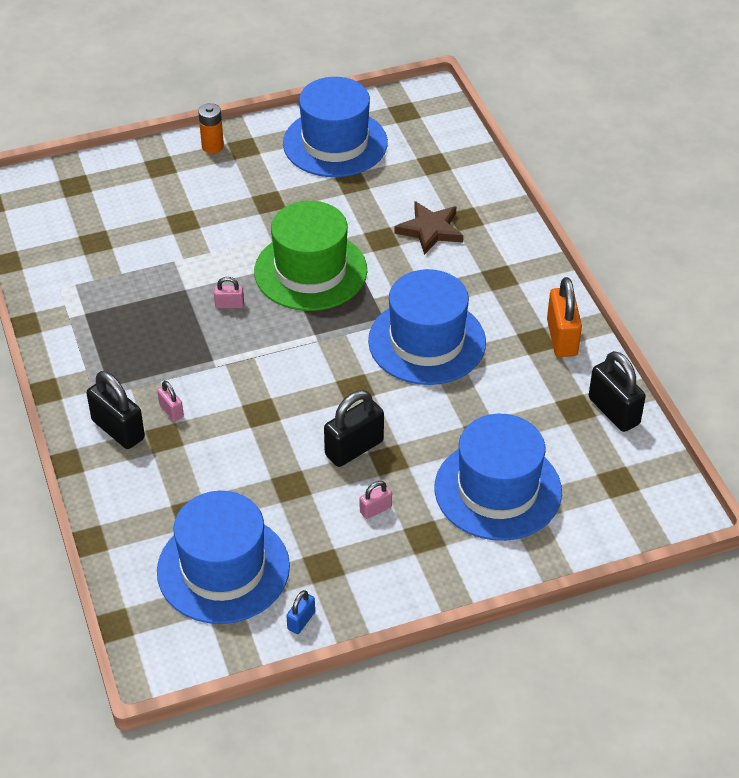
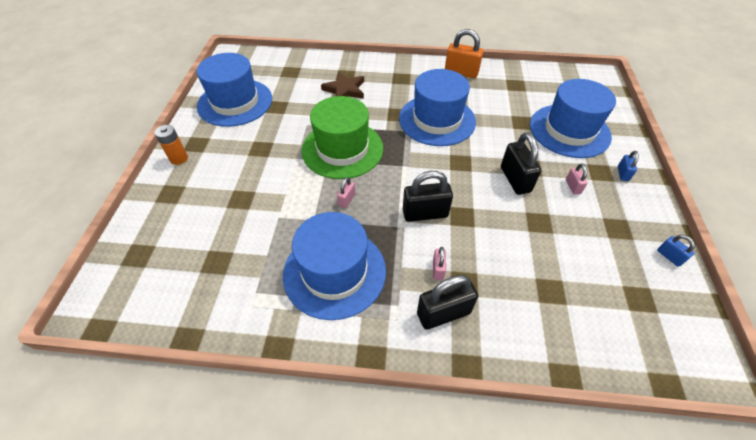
camera: 65 degrees left, 5 degrees up
(171, 411) = (438, 269): pink padlock -> pink padlock turned 75 degrees counterclockwise
(223, 569) = (613, 287): blue hat -> blue hat (334, 272)
(435, 561) = (622, 174): none -> blue padlock
(614, 411) = (523, 73): black padlock -> black padlock (425, 213)

